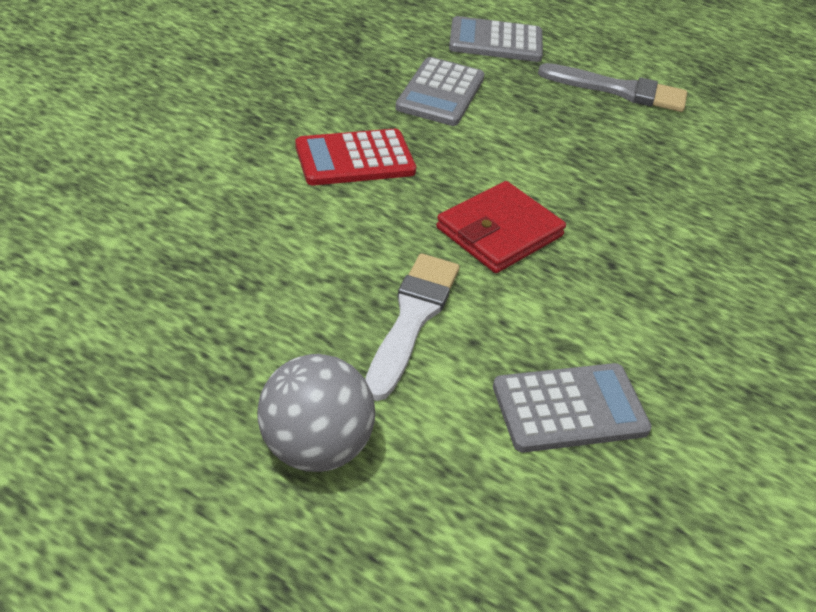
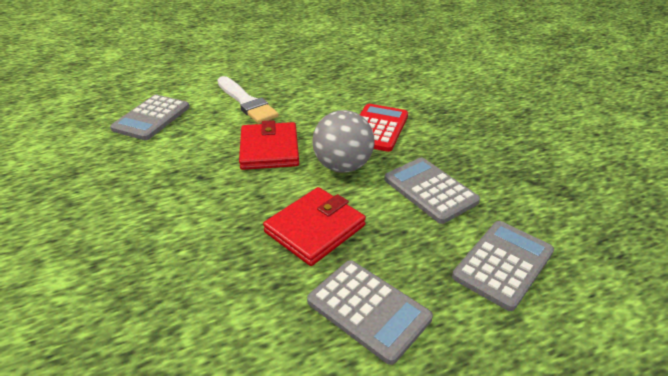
camera: 130 degrees right, 5 degrees down
(315, 448) = (218, 65): grey ball -> grey ball (343, 166)
(578, 144) = (315, 229): none -> red wallet
(619, 90) = (368, 310): grey brush -> grey calculator

